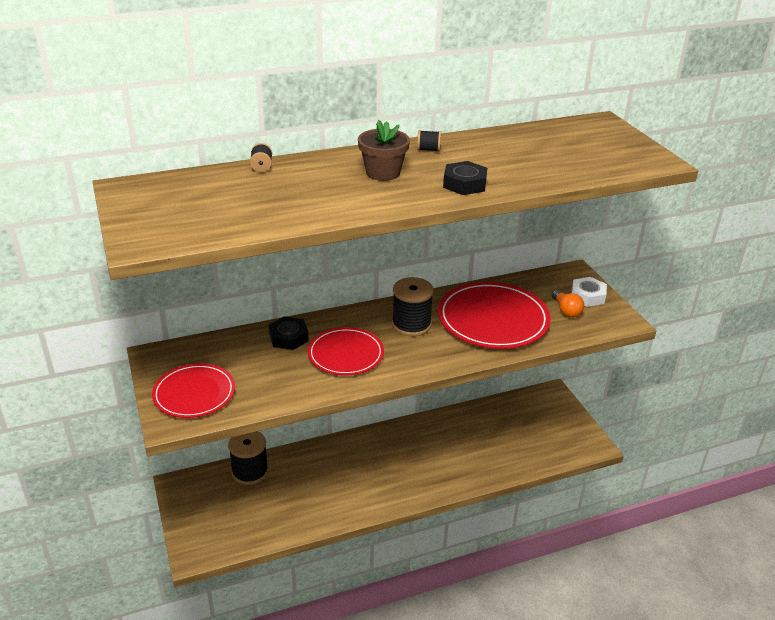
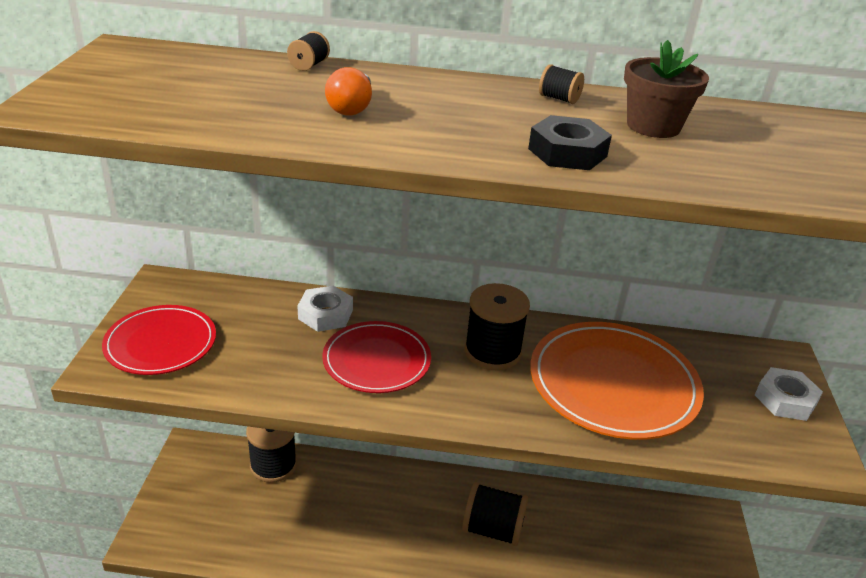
camera: 25 degrees right, 0 degrees up
(288, 337) = (325, 314): black nut -> white nut
(383, 173) = (460, 109): brown flower pot -> brown flower pot (653, 126)
(425, 452) = (492, 529): none -> black spool
(493, 319) = (613, 384): red plate -> orange plate
(566, 310) = (736, 410): orange light bulb -> orange light bulb (351, 107)

